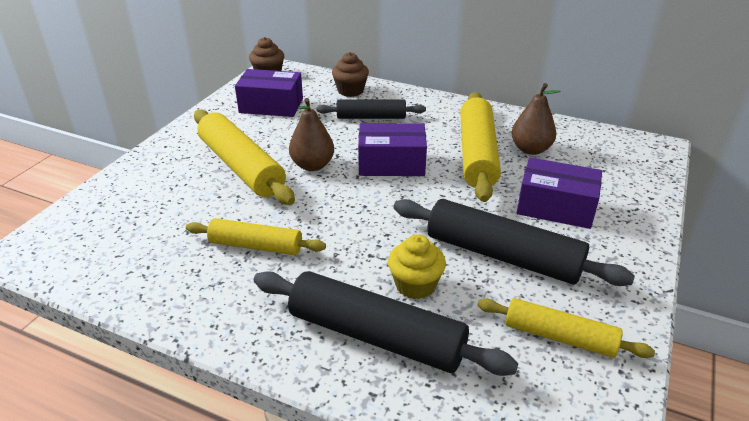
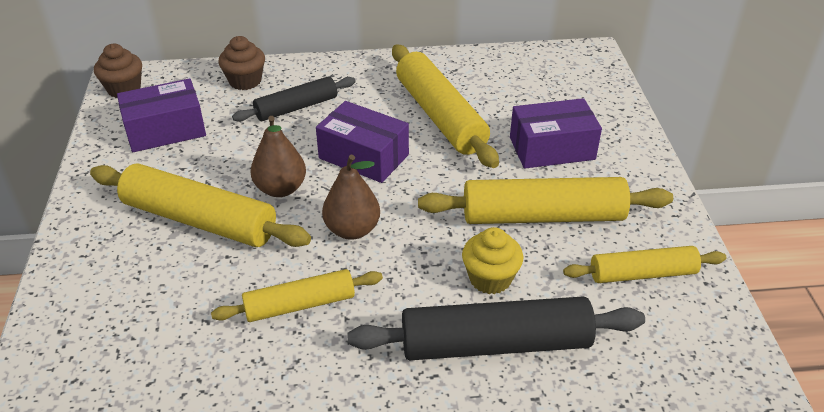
camera: 30 degrees left, 5 degrees up
(391, 163) = (363, 156): purple box -> purple box turned 60 degrees clockwise
(503, 255) = (543, 216): black rolling pin -> yellow rolling pin
(530, 149) = (486, 93): brown pear -> brown pear (352, 230)

